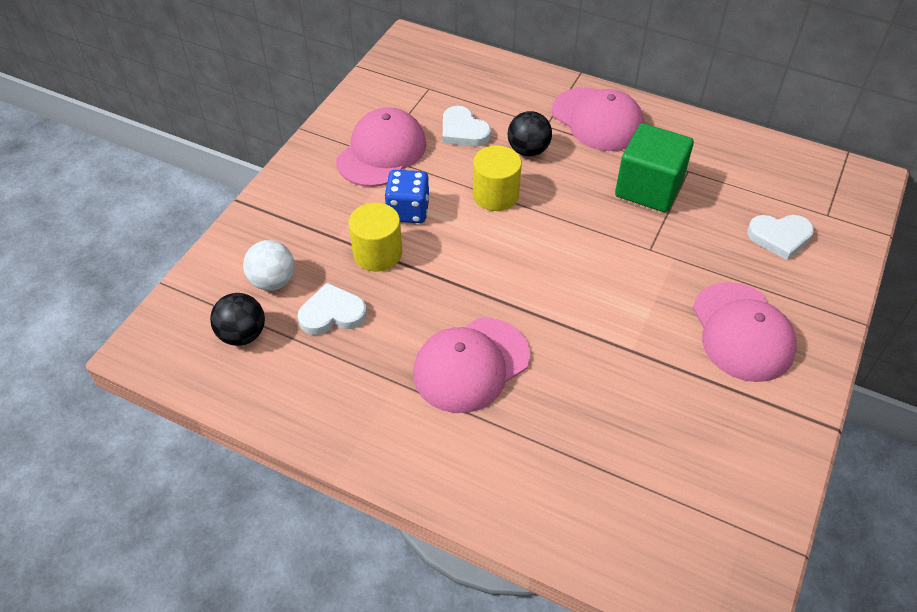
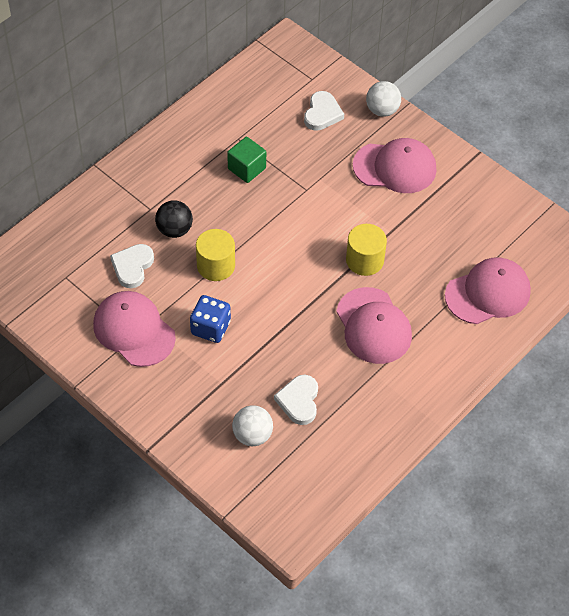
camera: 75 degrees left, 5 degrees up
(242, 334) = (299, 464): black ball -> none
(377, 253) = (248, 359): yellow cylinder -> yellow cylinder (364, 260)
(463, 131) = (132, 267): white heart -> white heart turned 135 degrees clockwise
(597, 120) = (158, 173): pink cap -> pink cap (488, 293)
(649, 188) = (247, 168): green cube -> green cube, size x0.64
(830, 297) = (382, 110): none -> white ball

